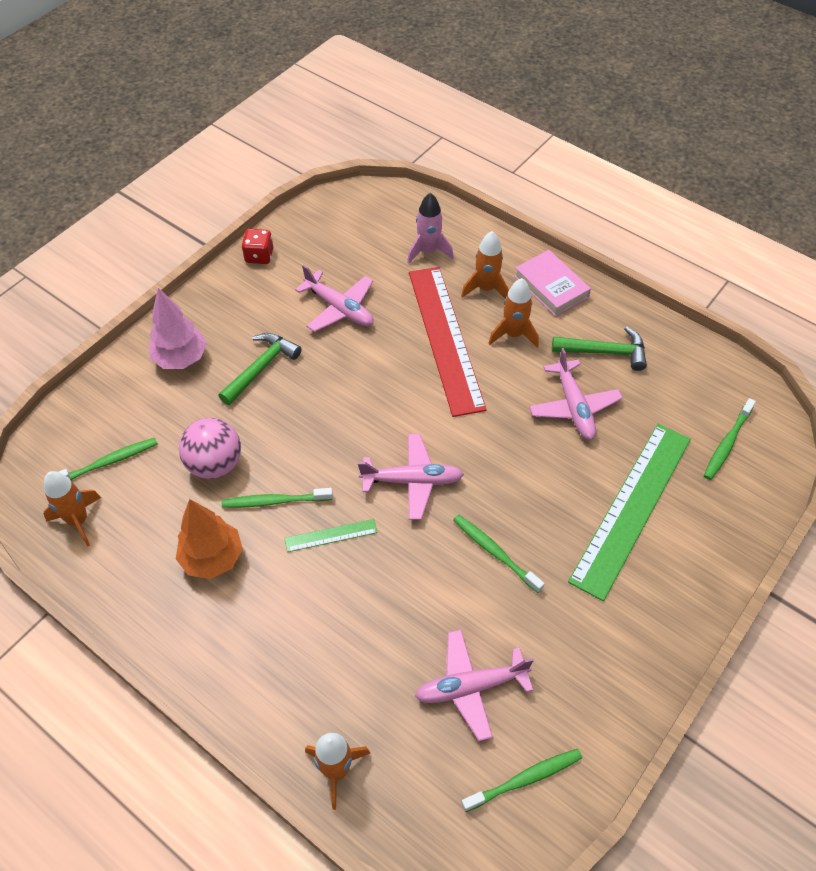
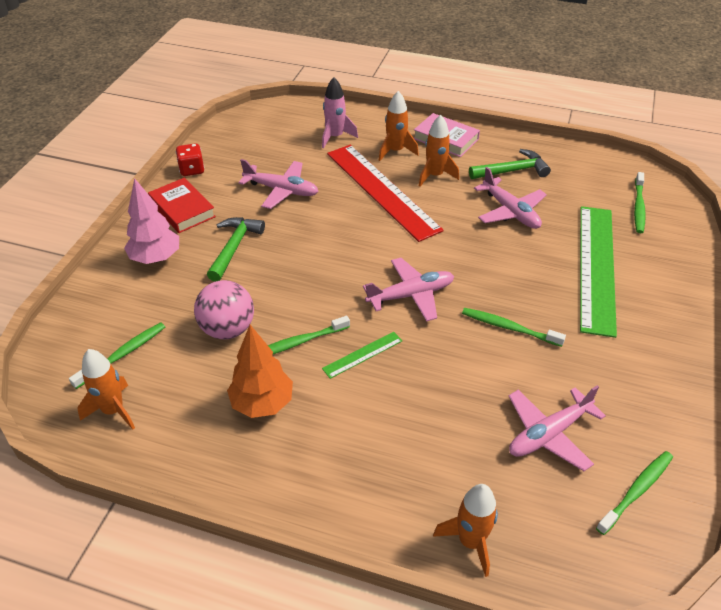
camera: 20 degrees left, 10 degrees down
(230, 305) = (182, 209): none -> red book

